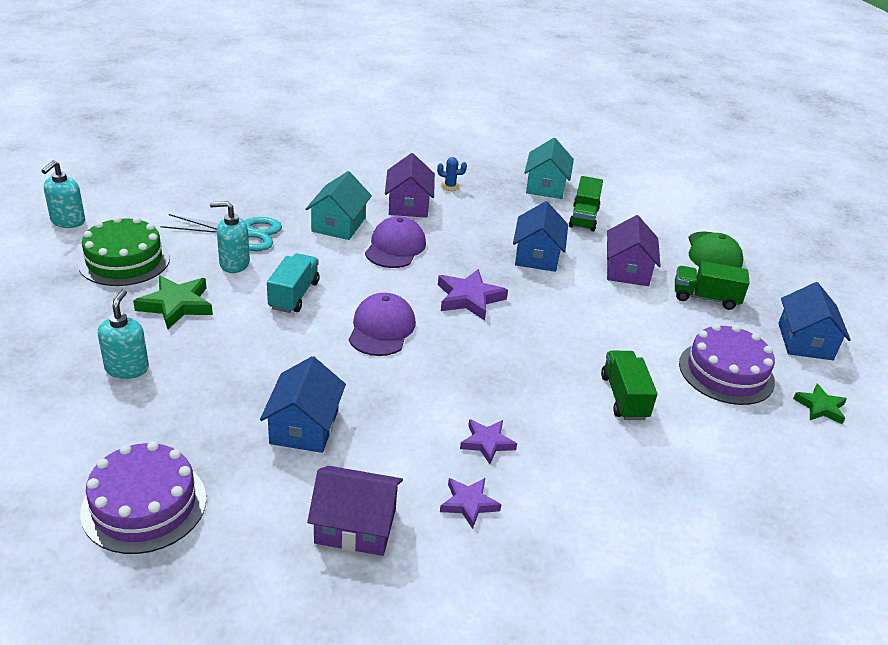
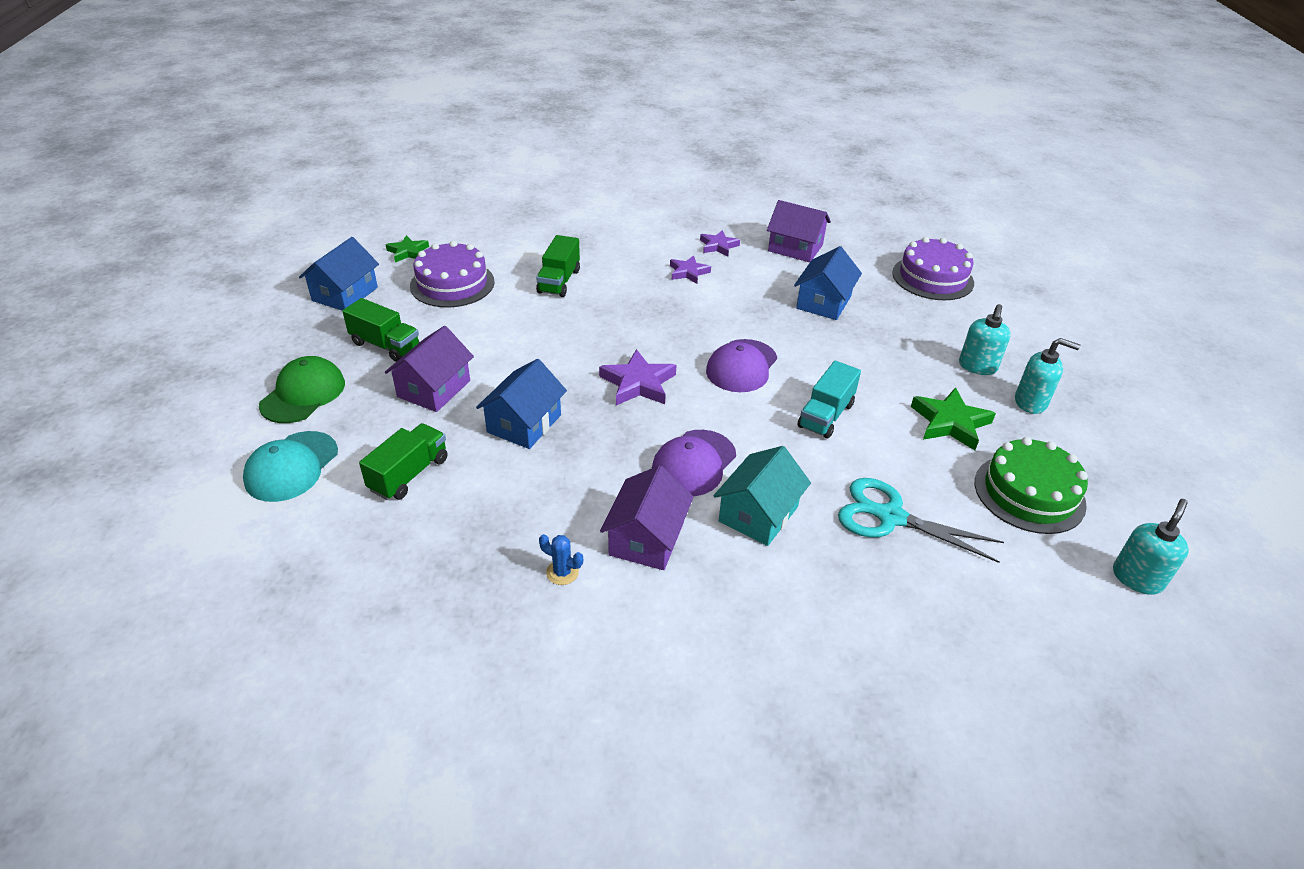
camera: 160 degrees left, 5 degrees up
(234, 264) = (895, 468): turquoise soap dispenser -> turquoise soap dispenser (1031, 402)
(545, 186) = (407, 548): turquoise house -> none
(659, 213) = (291, 466): none -> turquoise cap

